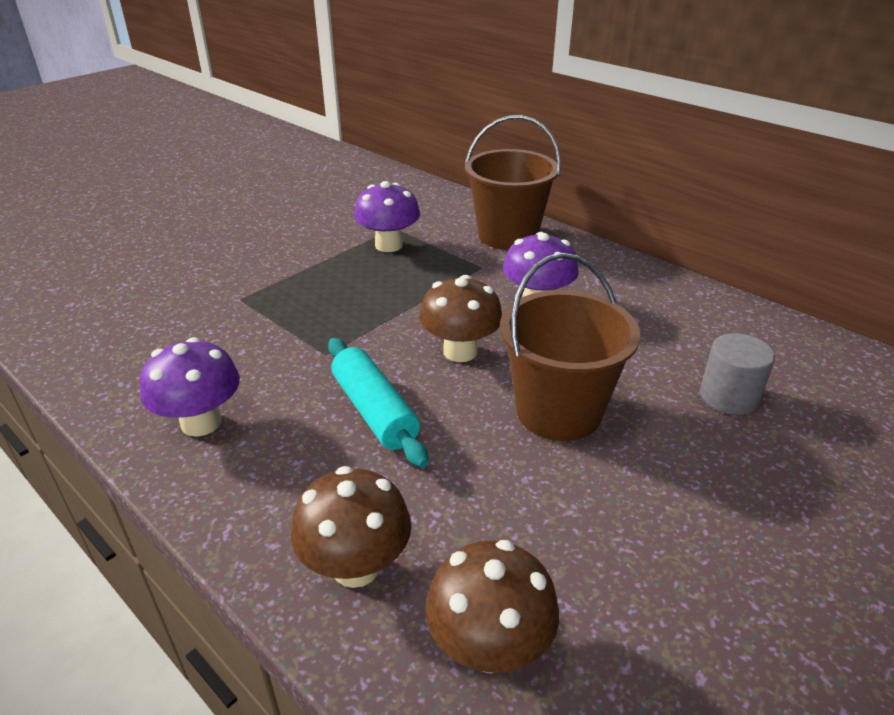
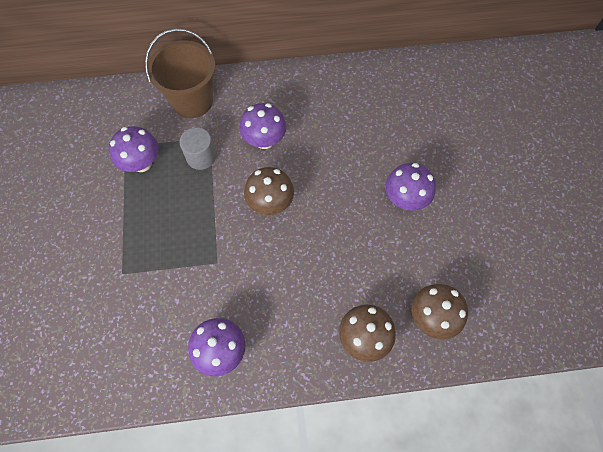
camera: 50 degrees left, 30 degrees up
(374, 411) = (280, 270): turquoise rolling pin -> none
(558, 411) = (344, 199): brown bucket -> none
(652, 476) = (405, 199): none -> purple mushroom
(728, 396) = (390, 131): grey cylinder -> grey cylinder (201, 157)

